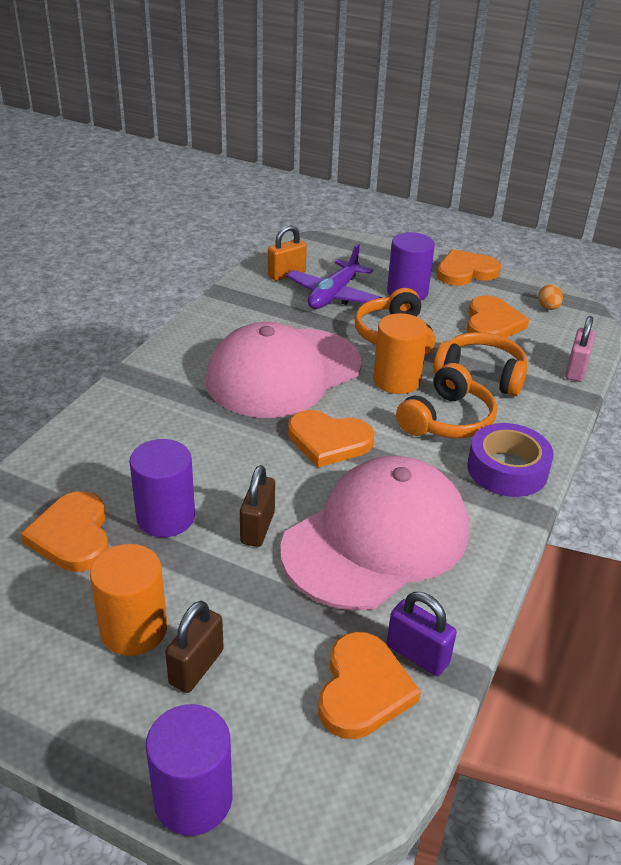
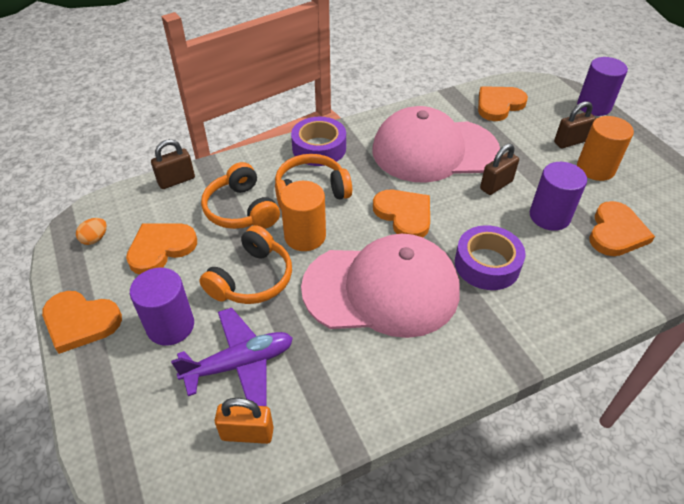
camera: 140 degrees left, 10 degrees up
(204, 433) = (487, 264): none -> purple tape
(417, 654) = (463, 104): purple padlock -> none
(576, 370) = (176, 180): pink padlock -> brown padlock

